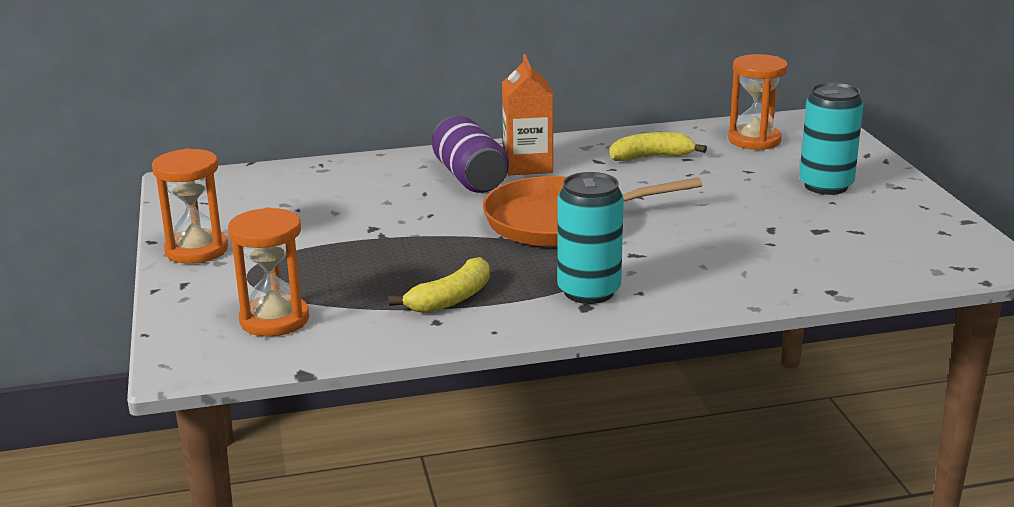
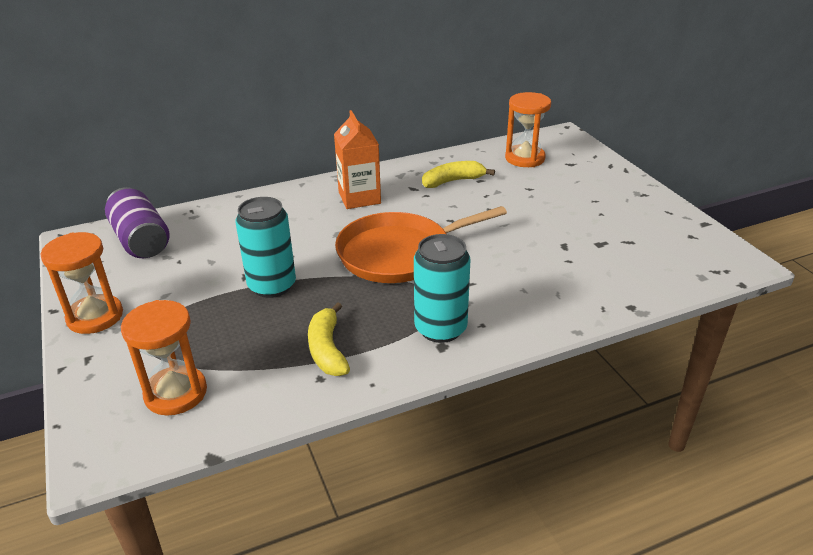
camera: 10 degrees left, 10 degrees up
(451, 299) = (327, 350): yellow banana -> yellow banana turned 135 degrees clockwise
(469, 177) = (316, 214): purple can -> purple can (141, 240)
(826, 186) = (591, 198): turquoise can -> turquoise can (272, 286)

